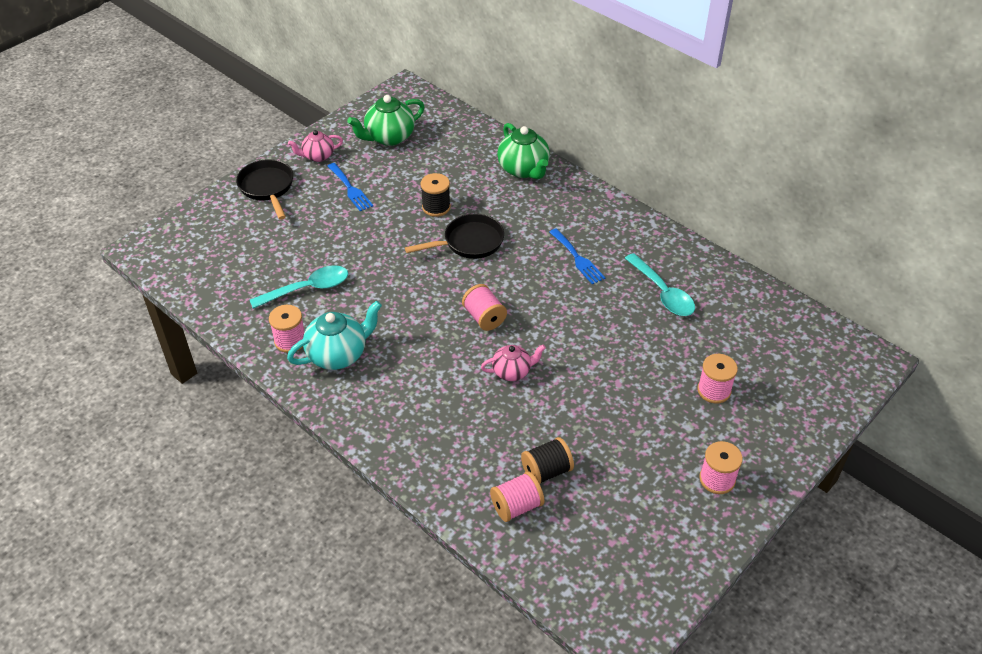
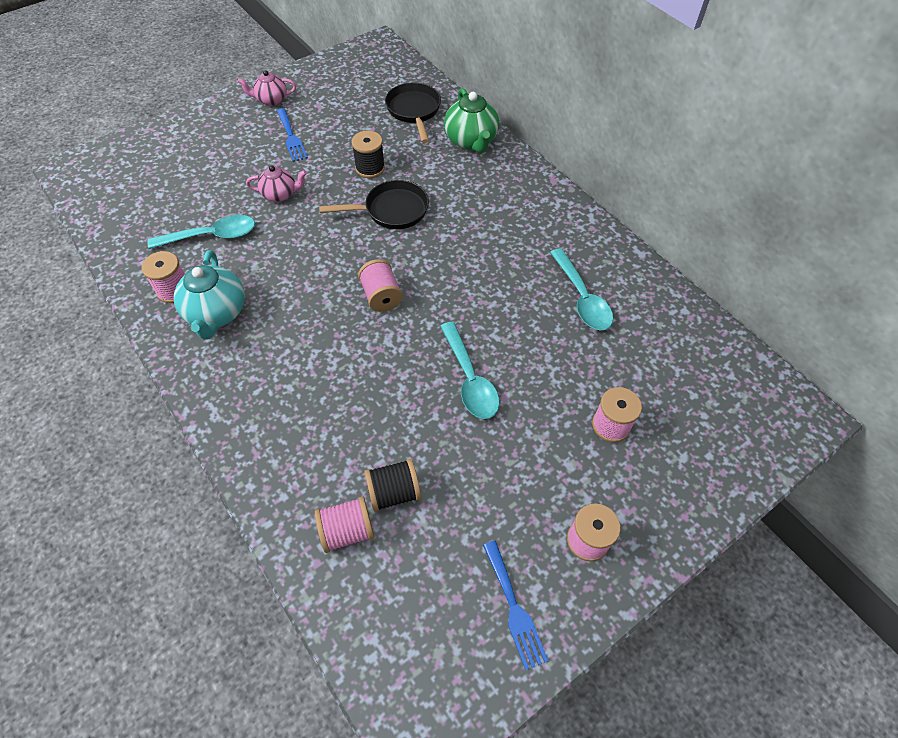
camera: 10 degrees right, 10 degrees up
(267, 188) = (211, 125): black pan -> black pan (414, 111)
(338, 354) = (216, 313): turquoise teapot -> turquoise teapot turned 105 degrees clockwise
(389, 137) = (347, 90): green teapot -> none
(512, 371) = (392, 363): pink teapot -> pink teapot (280, 194)
(577, 258) = (500, 245): blue fork -> blue fork (514, 608)
(584, 374) = (470, 379): none -> turquoise spoon

